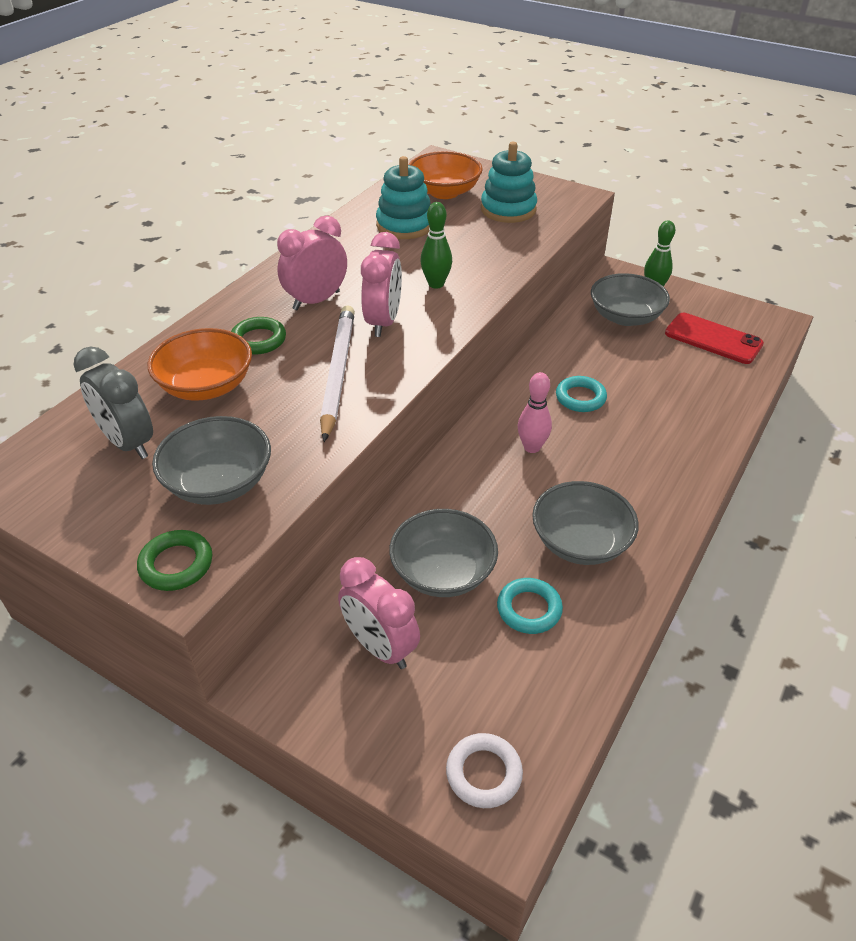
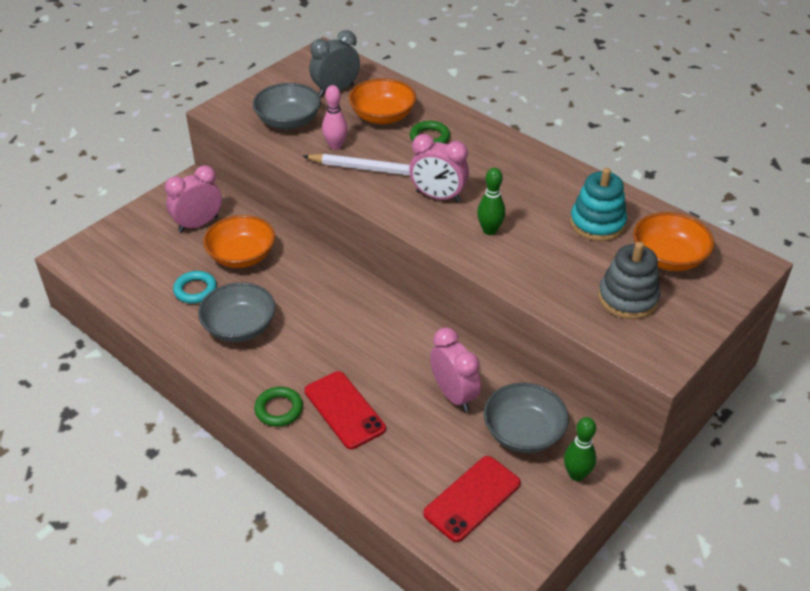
camera: 100 degrees right, 0 degrees up
(176, 564) = (232, 108): green ring -> green ring (279, 409)
(316, 301) = (476, 165): pink clock -> pink clock (454, 395)
(443, 572) = (242, 256): grey bowl -> orange bowl
(484, 773) = (102, 253): white ring -> none
(508, 209) = (627, 298): turquoise stacking toy -> grey stacking toy
(532, 447) = (345, 321): pink bowling pin -> pink bowling pin (335, 146)
(580, 398) = (399, 365): turquoise ring -> none
(661, 428) = (344, 410): none -> red phone

